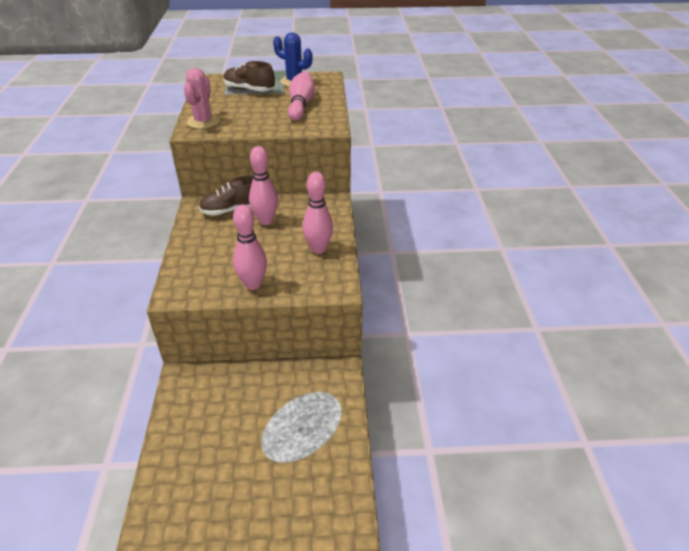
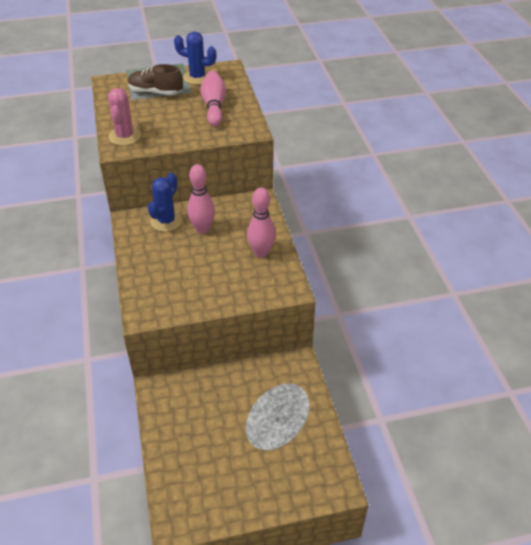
camera: 10 degrees left, 5 degrees up
(232, 210) = (166, 221): brown shoe -> blue cactus
(253, 284) = (212, 296): pink bowling pin -> none

